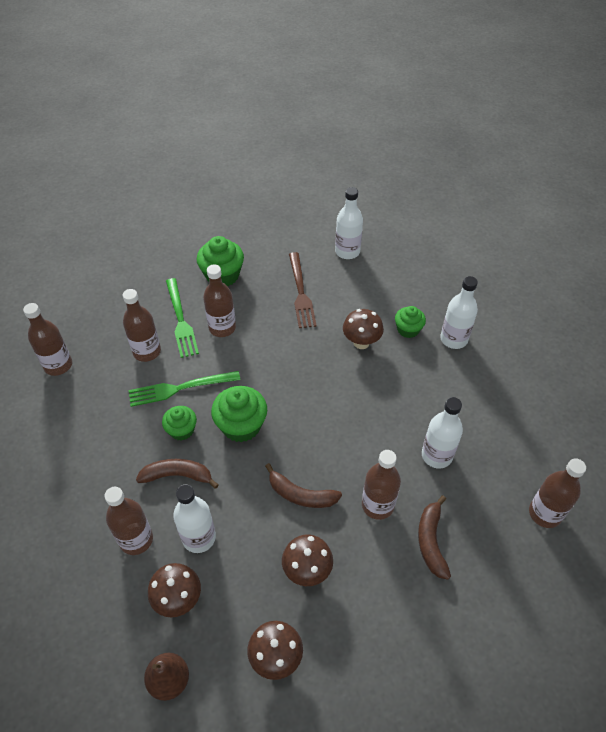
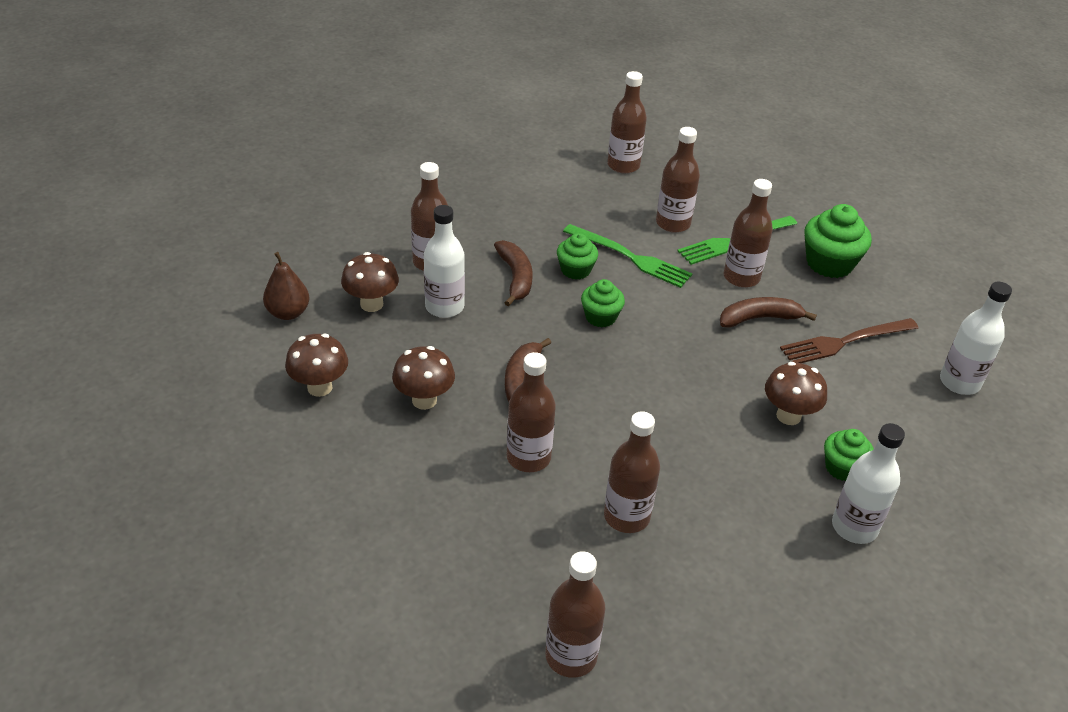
camera: 75 degrees right, 10 degrees down
(179, 389) = (632, 258): green fork -> green fork turned 150 degrees clockwise
(241, 425) = (600, 317): green cupcake -> green cupcake, size x0.62
(431, 541) = (491, 517): brown banana -> brown banana (759, 318)
(436, 455) = (626, 516): white bottle -> brown bottle

